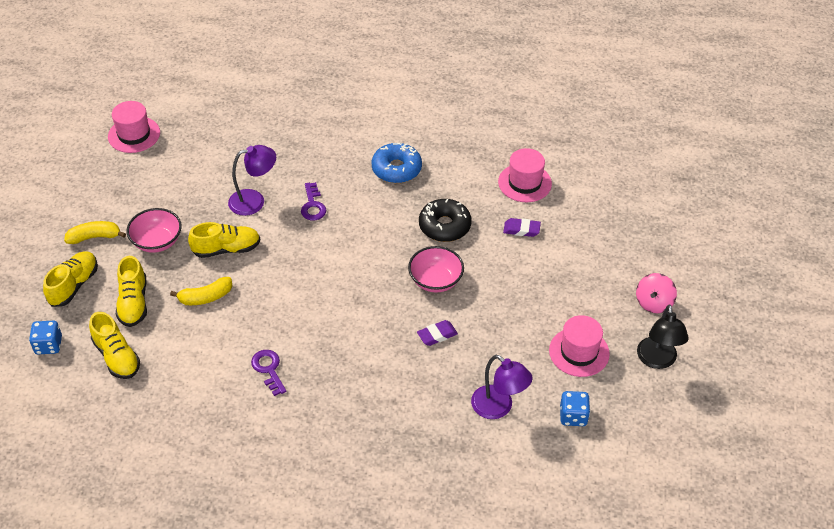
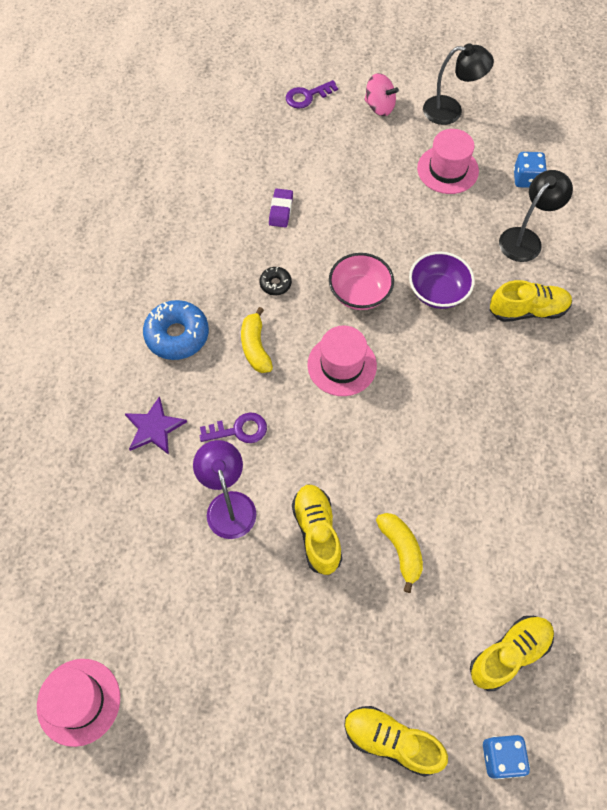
camera: 90 degrees left, 15 degrees up
(94, 237) = (297, 727): yellow banana -> yellow banana (255, 347)
(133, 303) = (417, 646): yellow shoe -> yellow shoe (527, 310)
(157, 241) = (304, 630): pink bowl -> none
(268, 369) = (506, 463): purple key -> purple key (307, 96)
(318, 160) = (154, 428): none -> purple star
(437, 335) = (438, 292): purple eraser -> purple bowl
(444, 226) = (275, 284): black donut -> black donut, size x0.51
(498, 408) = (525, 239): purple lamp -> black lamp
(524, 183) = (207, 204): pink hat -> pink hat (342, 365)

